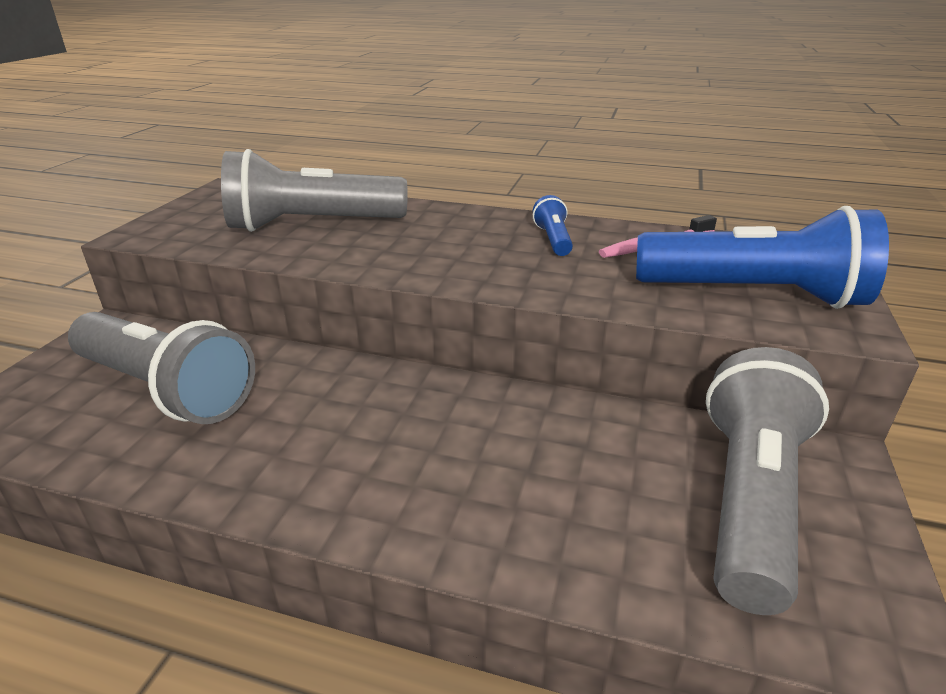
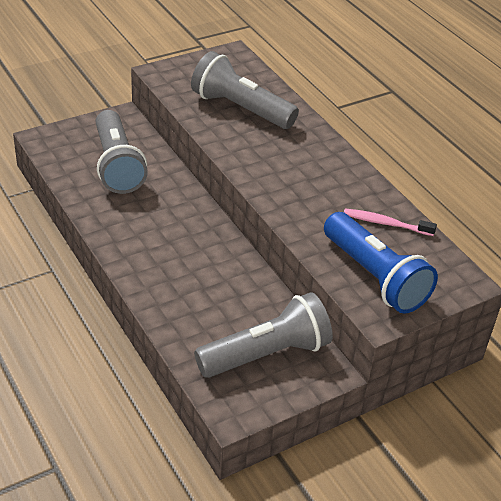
camera: 40 degrees right, 10 degrees up
(553, 240) = (340, 188): blue flashlight -> none

